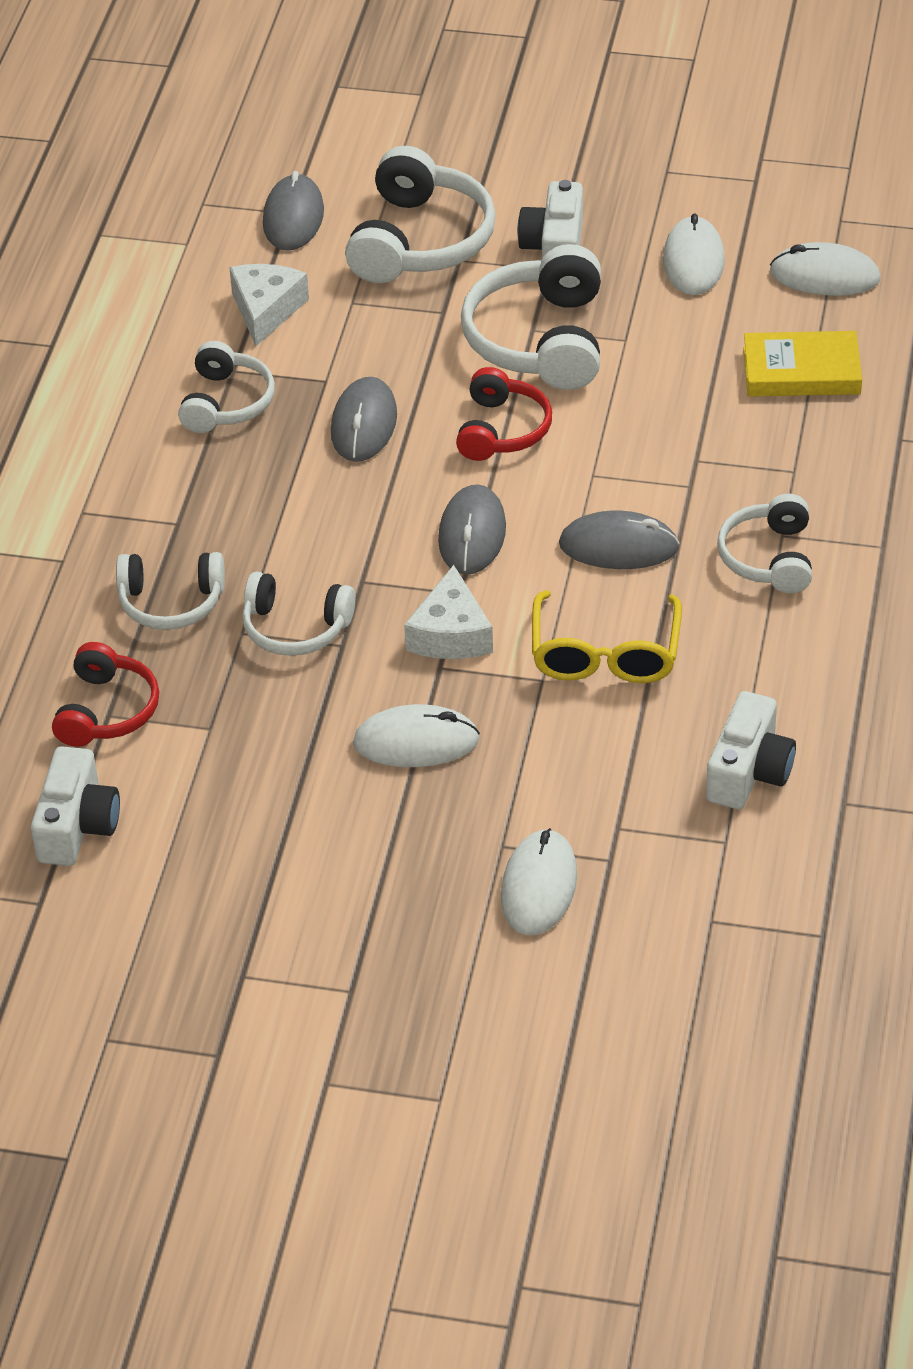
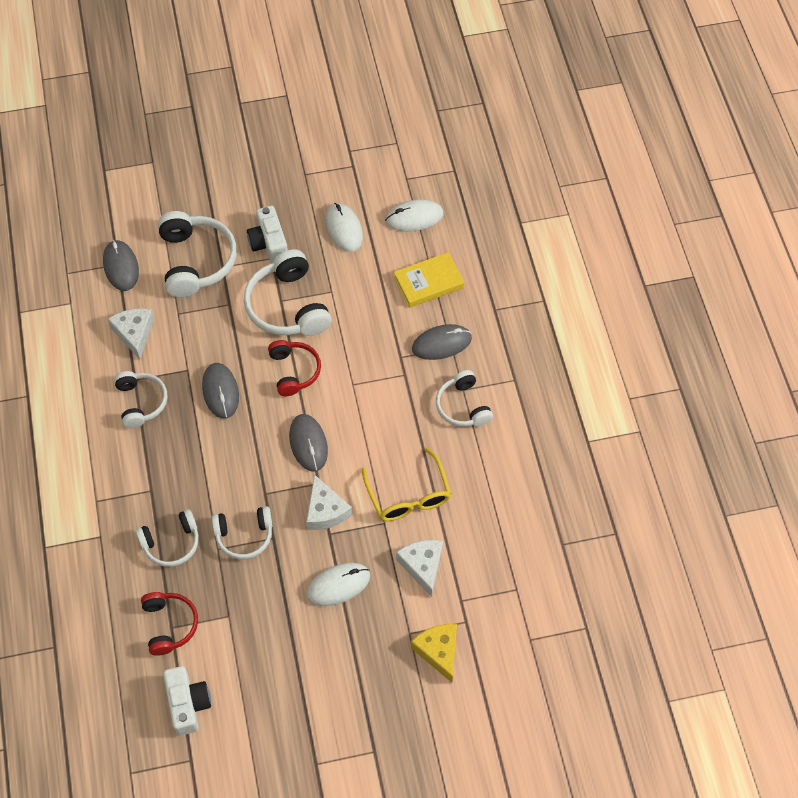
camera: 25 degrees left, 15 degrees up
(539, 886) = (438, 651): white mouse -> yellow cheese
(576, 759) = (422, 566): none -> white cheese
(618, 546) = (385, 425): grey mouse -> grey mouse (441, 343)
(748, 771) = (509, 542): white camera -> none

